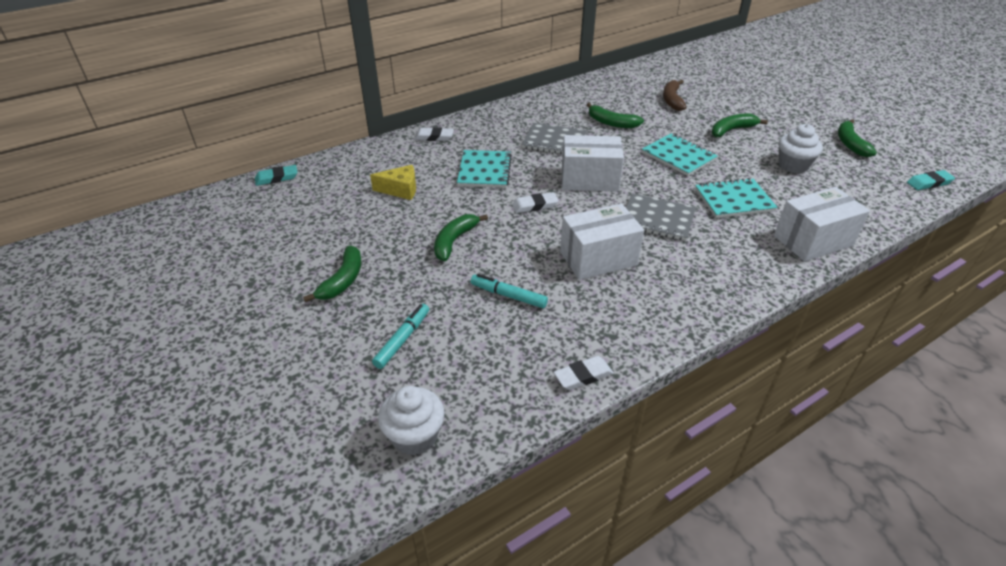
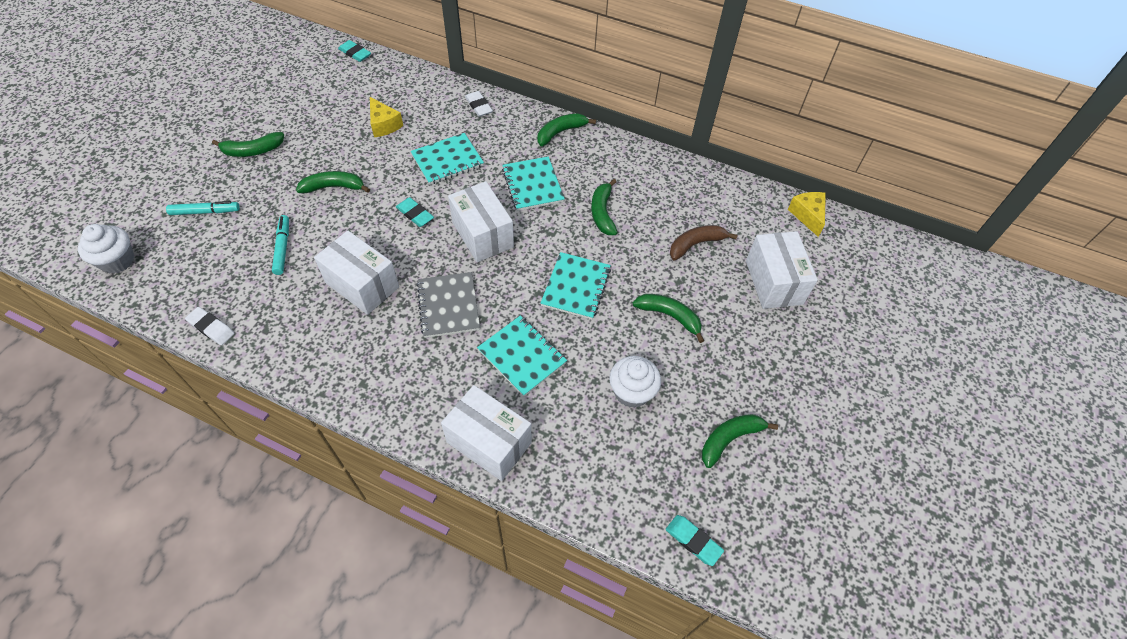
camera: 55 degrees right, 15 degrees up
(507, 112) = (560, 132): none -> green banana
(535, 205) = (415, 214): white eraser -> turquoise eraser
(554, 141) = (532, 185): grey notebook -> turquoise notebook
(676, 58) = (807, 216): none -> yellow cheese
(726, 87) = (774, 282): none -> white box

